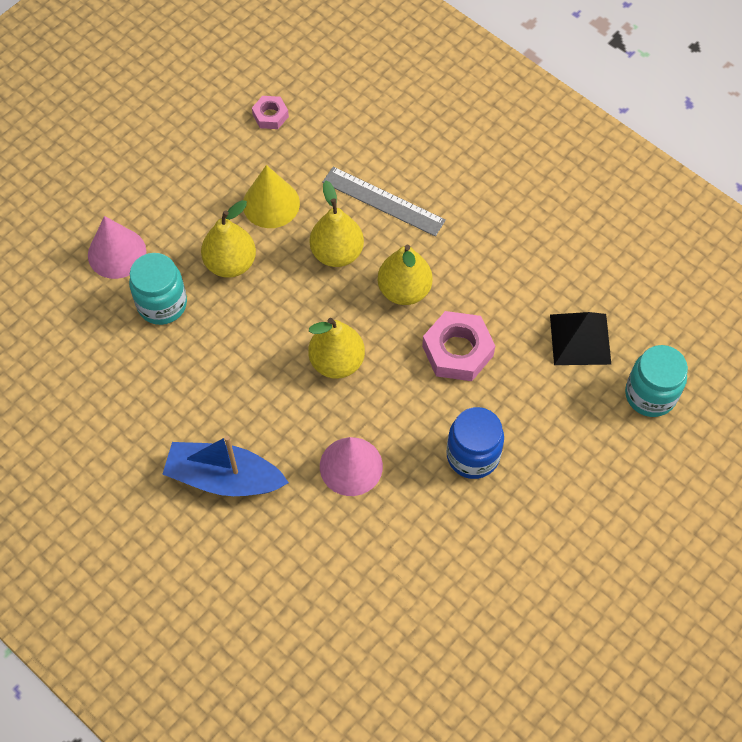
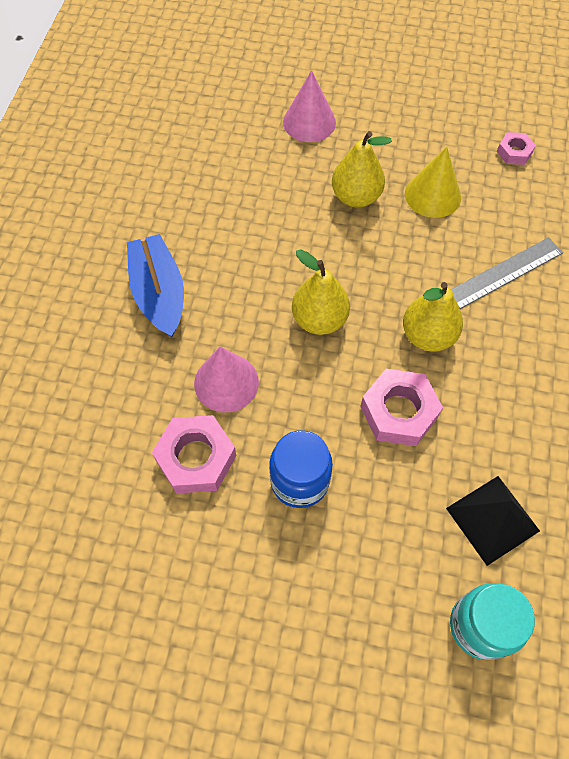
camera: 60 degrees right, 0 degrees up
(162, 304) = (286, 172): turquoise jar -> none
(337, 253) = (424, 265): yellow pear -> none
(383, 201) = (503, 273): grey ruler -> grey ruler turned 60 degrees clockwise
(406, 524) = (196, 458): none -> pink nut

